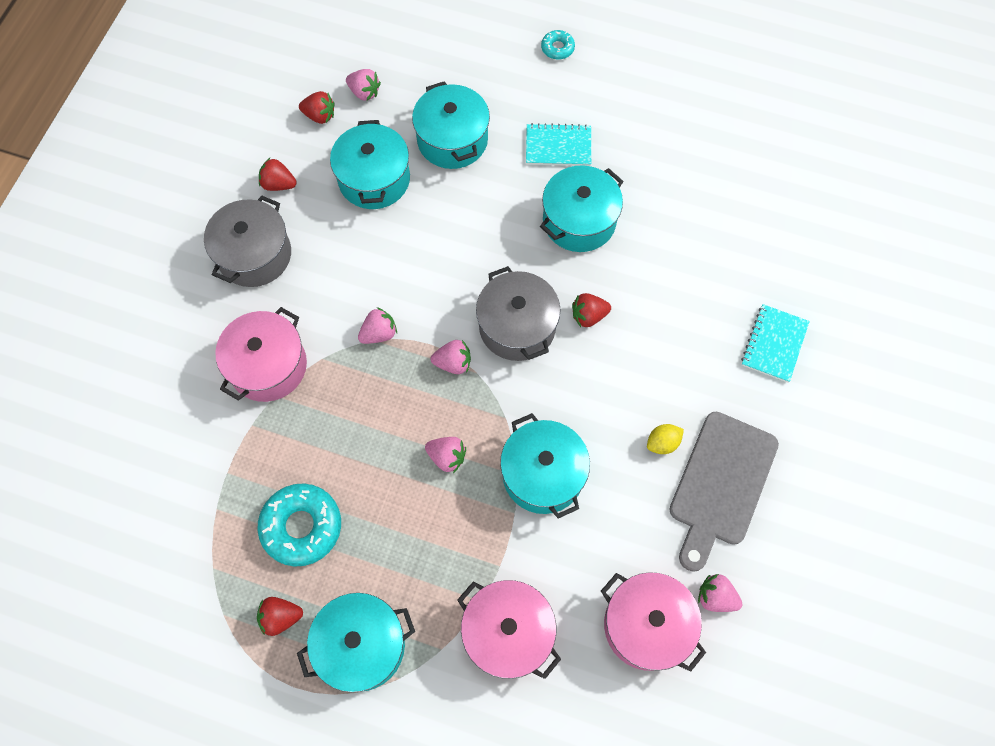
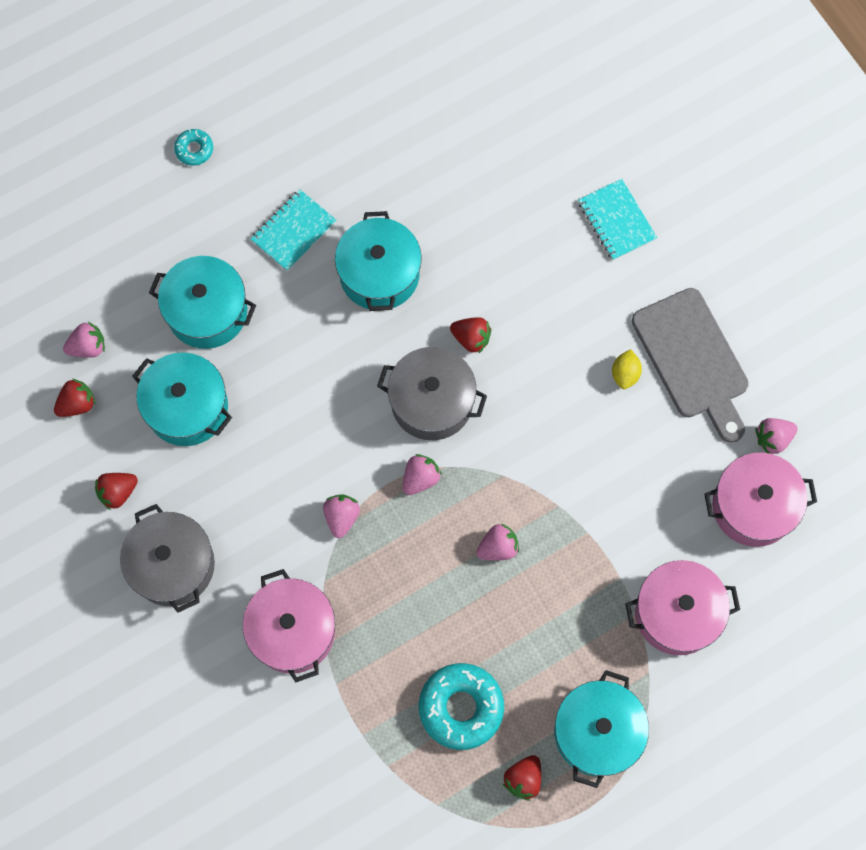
camera: 50 degrees left, 5 degrees up
(543, 474) = (574, 485): turquoise pot -> none
(588, 316) = (471, 338): red strawberry -> red strawberry turned 90 degrees counterclockwise

